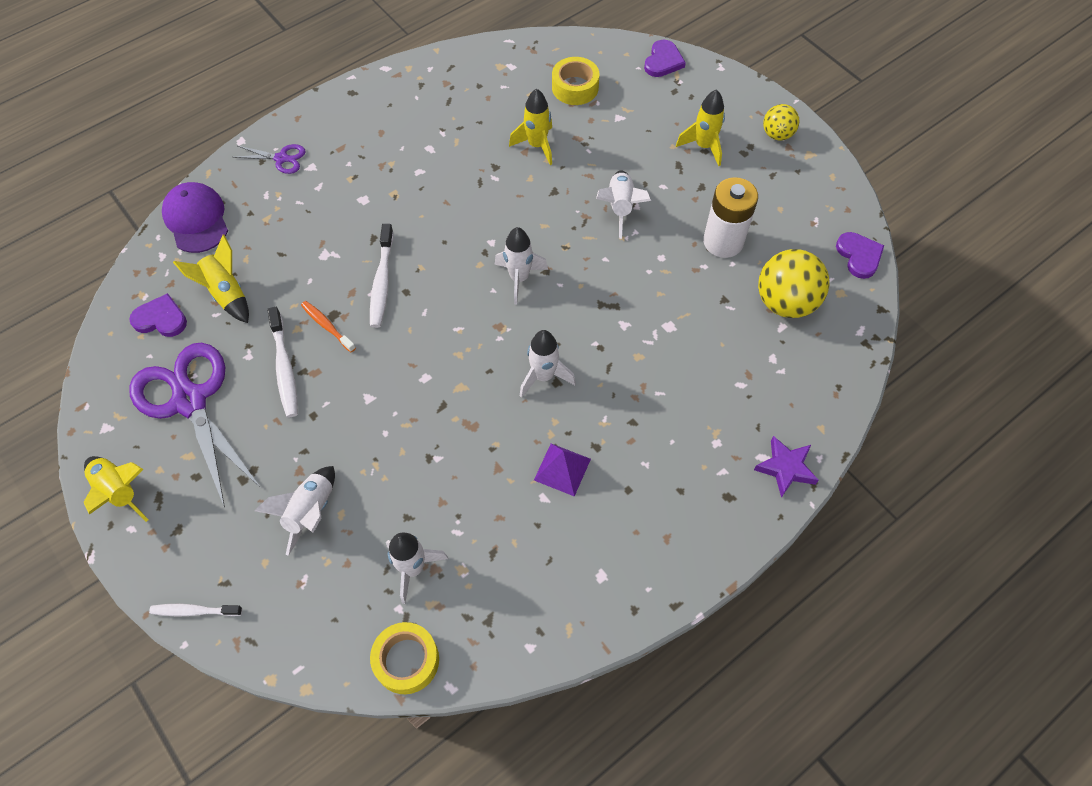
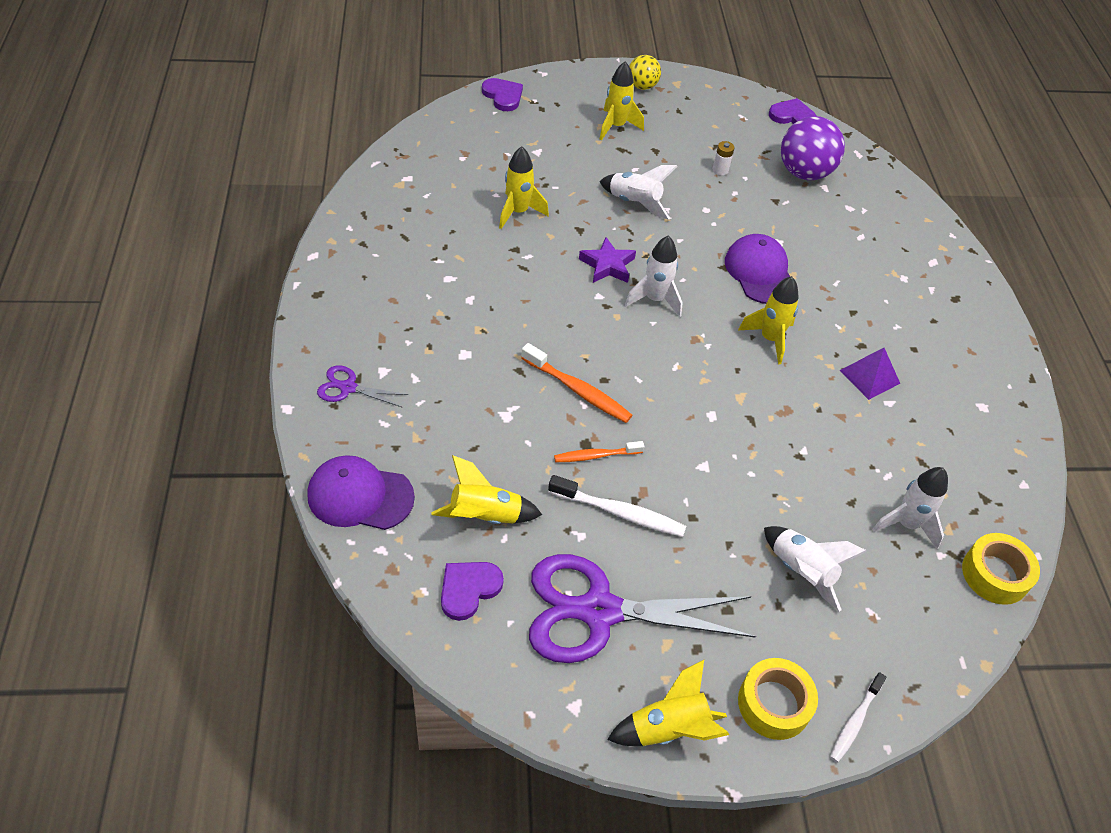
camera: 60 degrees left, 10 degrees down
(281, 158) = (348, 387): purple scissors -> purple scissors turned 120 degrees counterclockwise
(382, 282) = (578, 390): white toothbrush -> orange toothbrush
(543, 376) = (770, 339): white rocket -> yellow rocket
(575, 87) = (476, 156): yellow tape -> yellow tape (774, 704)
(618, 332) = (760, 272): none -> purple cap
(723, 241) = (720, 170): white battery -> white battery, size x0.42
(785, 302) = (804, 173): yellow ball -> purple ball
(785, 468) = (950, 256): purple star -> purple star (607, 265)

